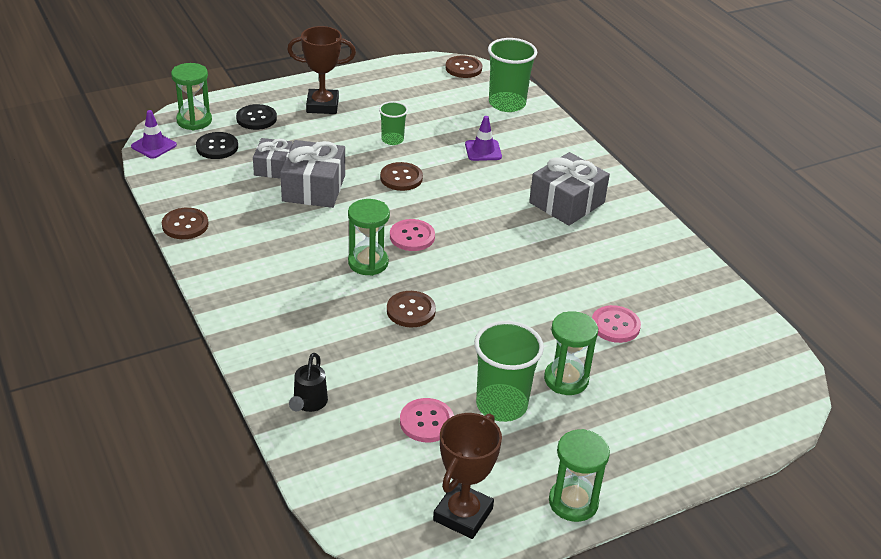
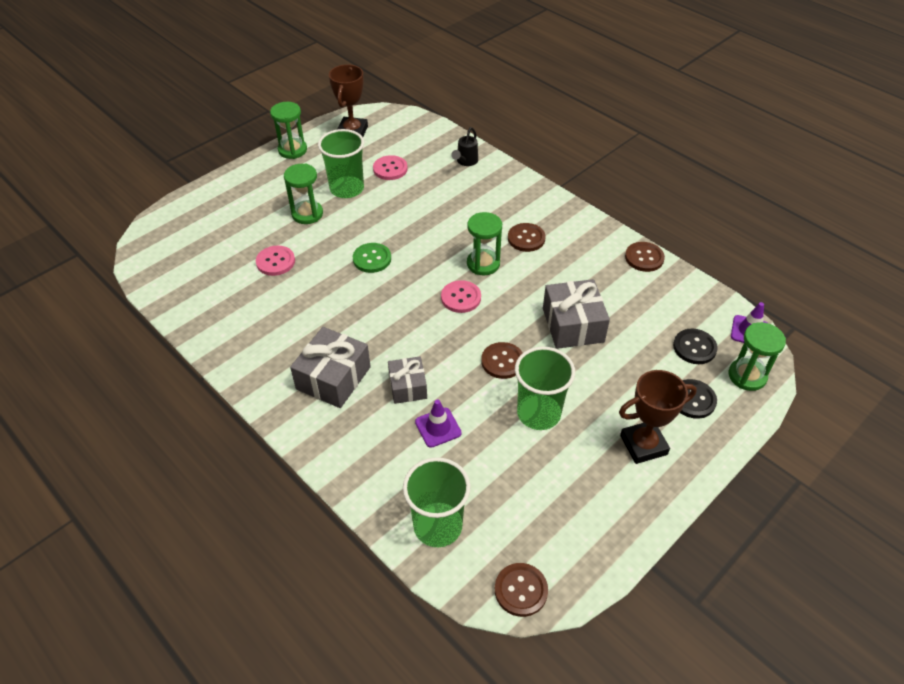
camera: 165 degrees right, 10 degrees up
(273, 167) = (625, 338): grey gift -> grey gift (407, 386)
(308, 404) = (465, 162): black watering can -> black watering can turned 150 degrees counterclockwise
(392, 140) = (538, 413): green cup -> green cup, size x1.77
(411, 310) = (432, 234): brown button -> brown button (526, 238)
(496, 300) = (372, 259): none -> green button

